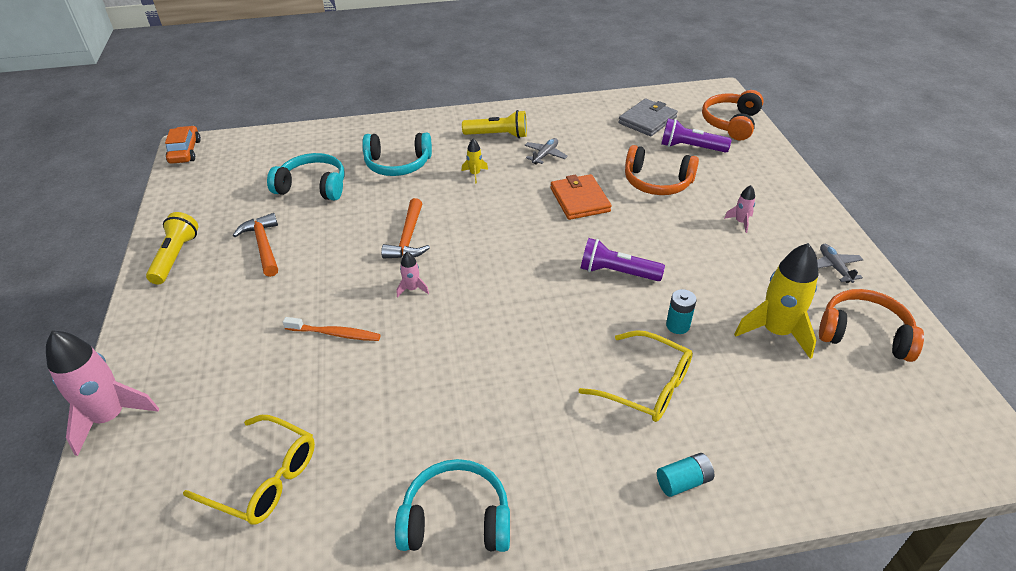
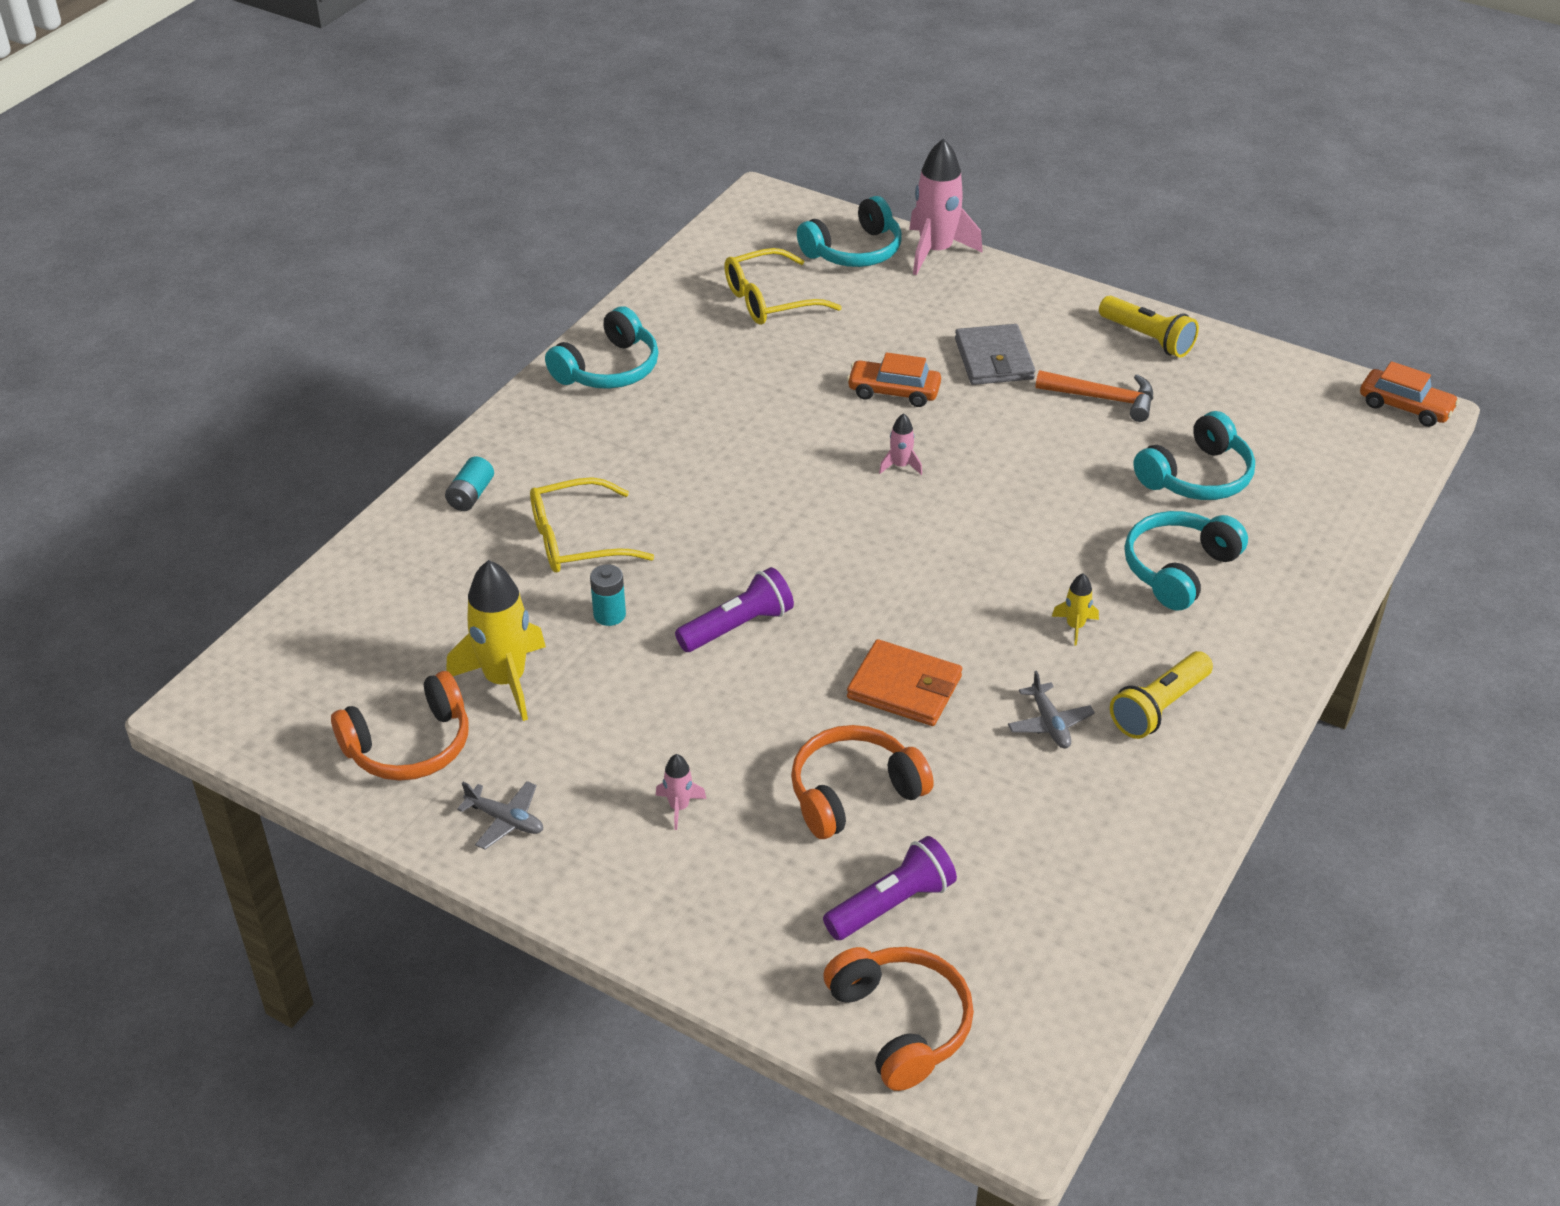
camera: 130 degrees right, 0 degrees up
(139, 471) = (854, 251): none -> turquoise headphones
(335, 334) = (893, 392): orange toothbrush -> orange car
(408, 238) = (995, 503): orange hammer -> none
(647, 120) = (1024, 916): grey wallet -> grey wallet (994, 359)

